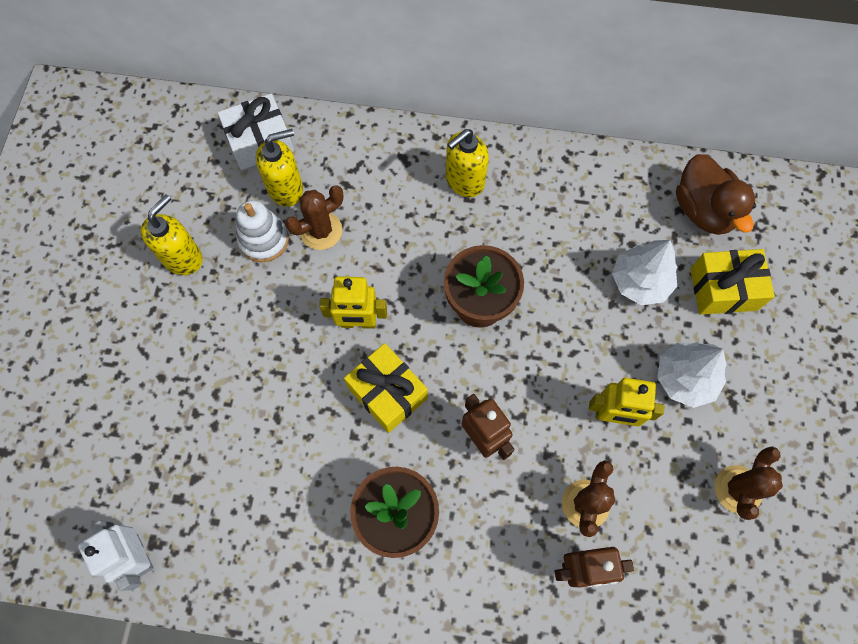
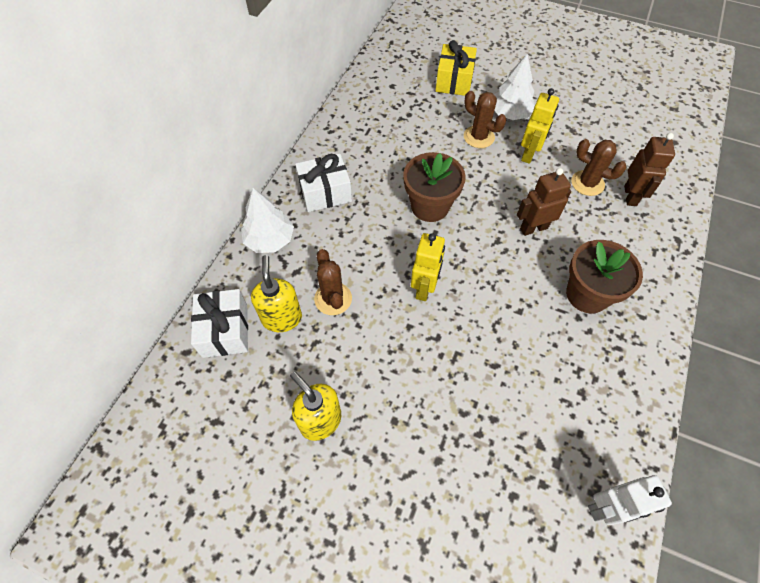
camera: 75 degrees left, 10 degrees down
(264, 239) = (326, 345): white stacking toy -> none
(387, 393) = (488, 280): yellow gift -> none
(464, 181) = (325, 192): yellow soap dispenser -> white gift
(640, 281) = (437, 117): white tree -> white tree (270, 240)
(703, 210) = (396, 75): brown duck -> none
(738, 489) = (585, 109): brown cactus -> brown cactus (479, 137)

